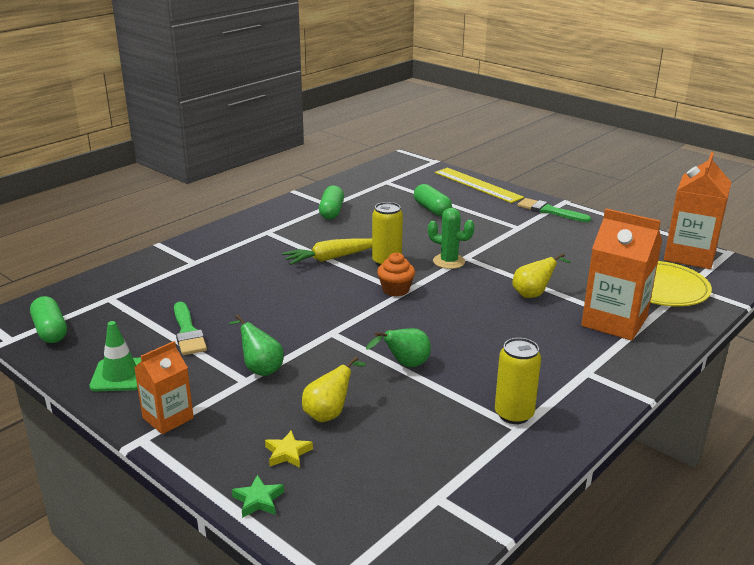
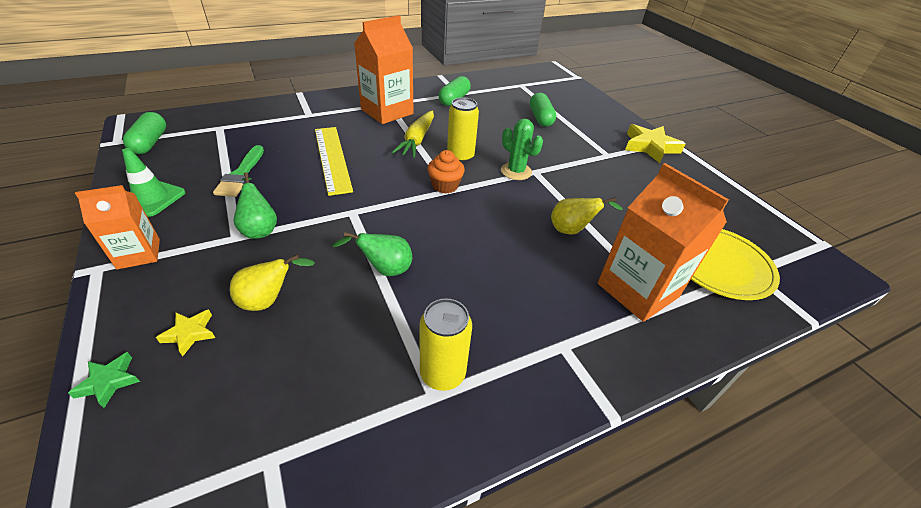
camera: 20 degrees right, 15 degrees up
(331, 258) = (417, 140): yellow carrot -> yellow carrot turned 75 degrees counterclockwise
(477, 185) = (599, 106): yellow ruler -> yellow ruler (332, 158)
(549, 211) = (650, 147): green brush -> yellow star
(689, 255) = (774, 235): orange carton -> orange carton (387, 111)

